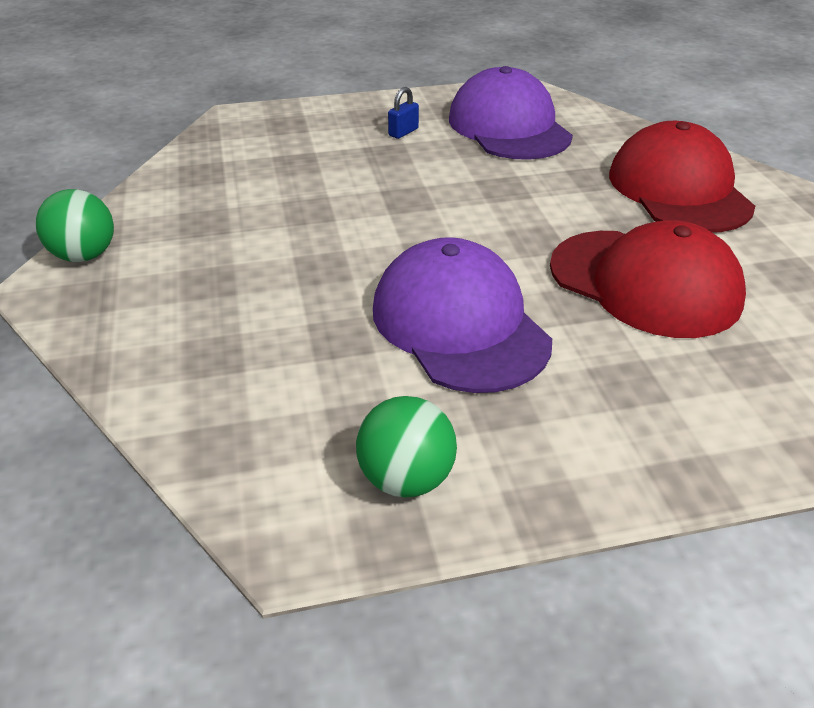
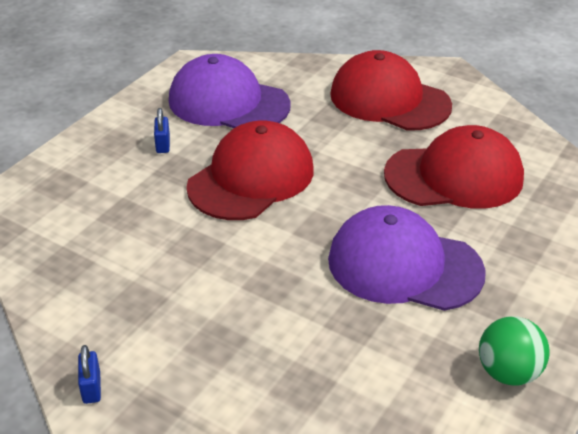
camera: 45 degrees left, 0 degrees up
(84, 256) = (91, 388): green ball -> blue padlock
(435, 187) = (251, 178): none -> red cap

